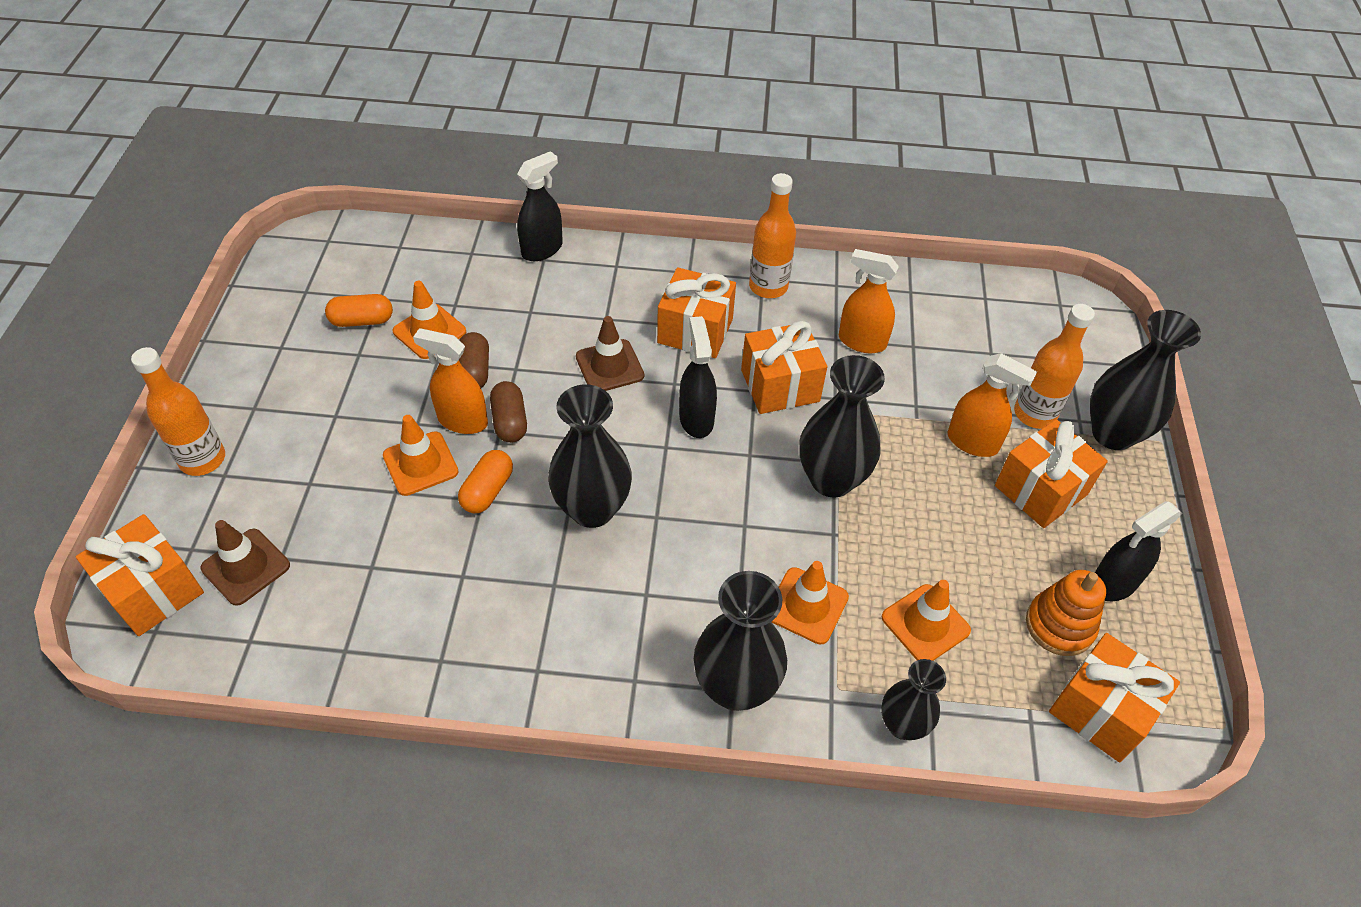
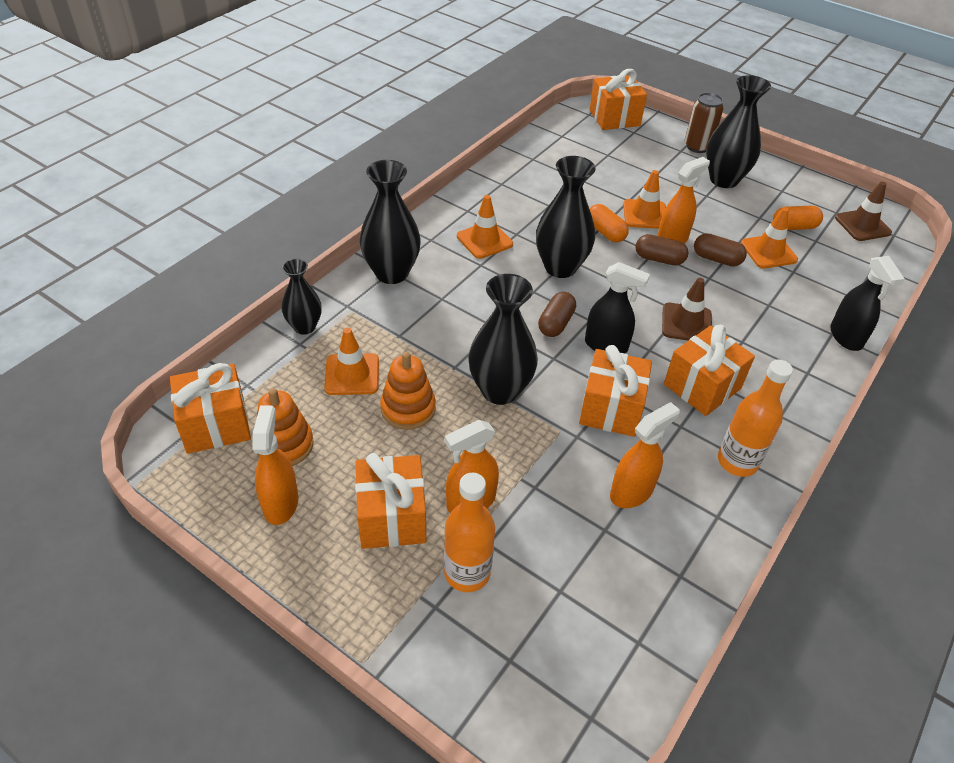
camera: 120 degrees right, 5 degrees down
(203, 459) = (697, 147): orange bottle -> brown can
(246, 567) = (609, 144): brown traffic cone -> brown traffic cone (862, 225)
(362, 321) = (794, 227): orange capsule -> orange capsule turned 60 degrees clockwise
(695, 474) = (556, 323): none -> brown capsule
(807, 606) = (414, 326): orange traffic cone -> orange traffic cone (484, 240)
(921, 544) = (408, 408): none -> orange stacking toy
(1112, 433) = (401, 624): black vase -> black vase (723, 180)
(1113, 583) = (281, 503): black spray bottle -> orange spray bottle

